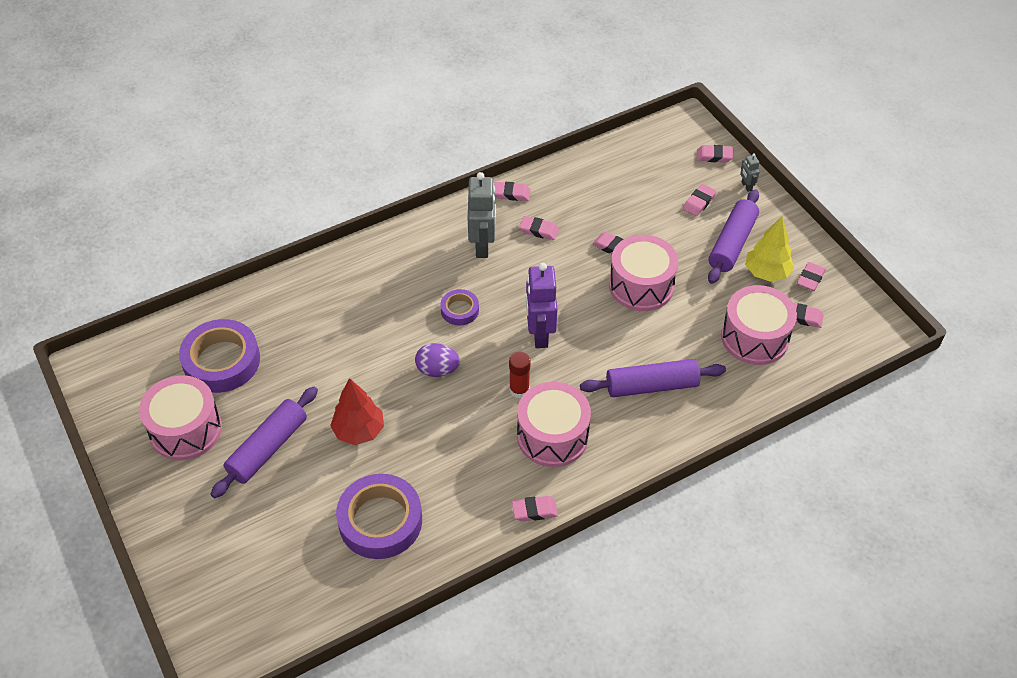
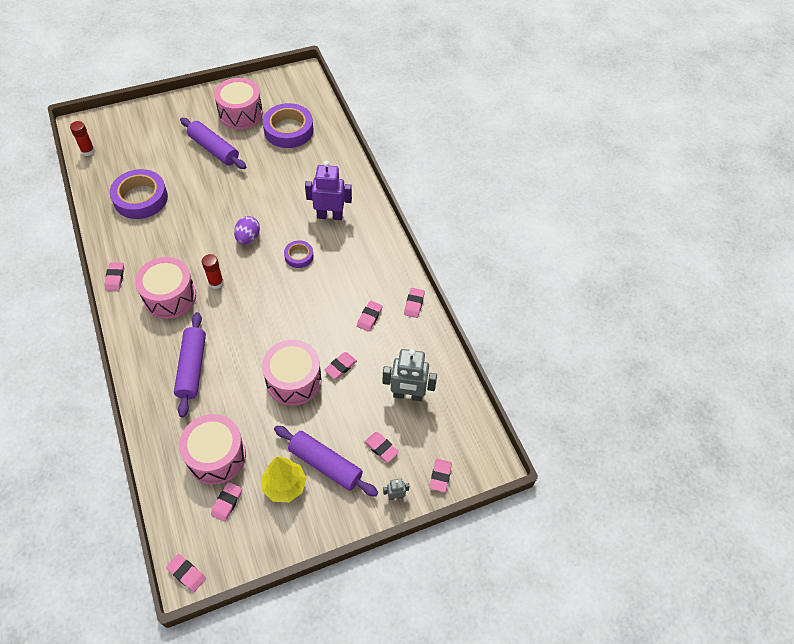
camera: 95 degrees right, 5 degrees up
(282, 631) = (88, 151): none -> red glue stick
(359, 431) = (211, 193): red tree -> none
(482, 245) = (360, 277): grey robot -> grey robot (408, 395)
(539, 334) = (263, 302): purple robot -> purple robot (330, 216)
(810, 278) = (269, 523): pink eraser -> pink eraser (186, 573)

